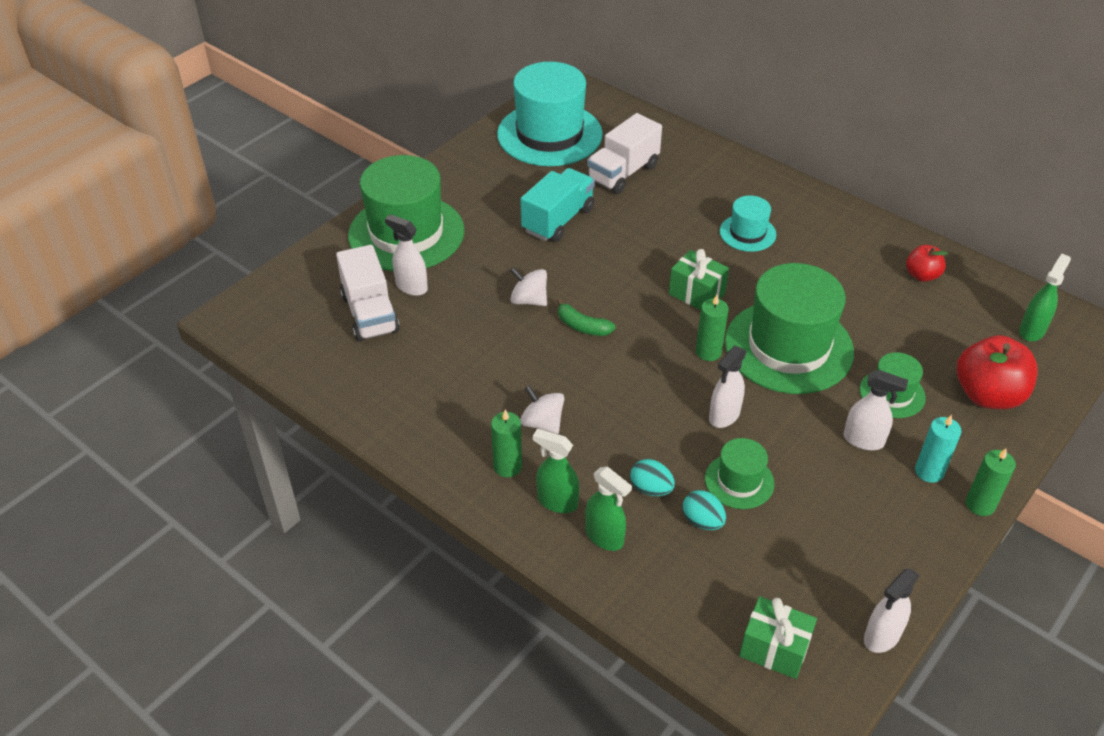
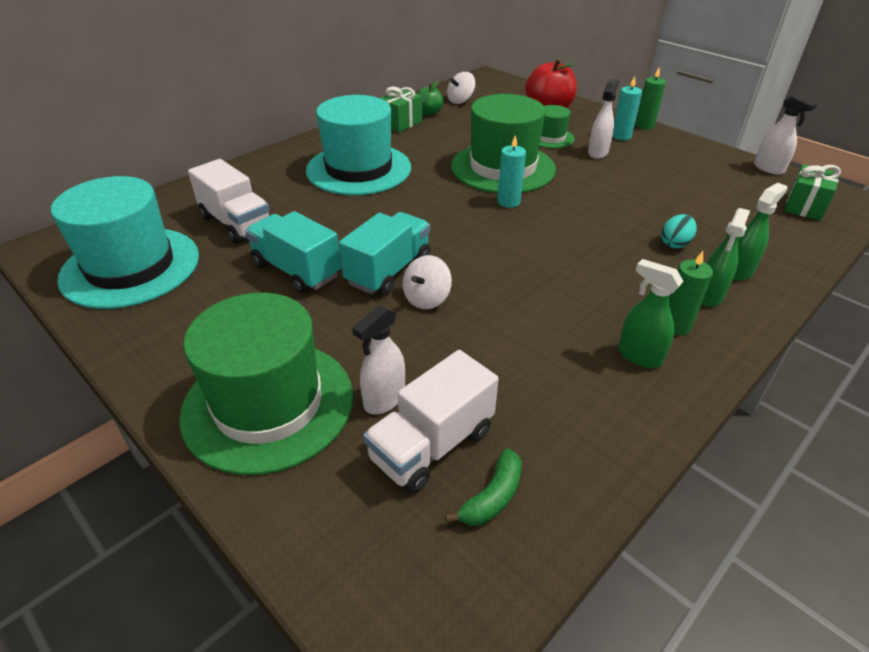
camera: 85 degrees left, 5 degrees down
(370, 313) = (432, 445): white truck -> white truck turned 150 degrees clockwise
(542, 423) = (610, 299): white spinning top -> white spinning top (460, 101)
(565, 273) = (388, 271): none -> turquoise truck
(582, 326) = (471, 265): green banana -> green banana (492, 497)
(696, 294) = (434, 200): green gift -> green gift (401, 123)
(702, 521) = (700, 223): turquoise egg -> none
(708, 352) = (508, 202): green candle -> turquoise candle
(724, 416) = (583, 202): white spray bottle -> none
(739, 481) = (652, 203): green hat -> none
(747, 233) = (359, 169): turquoise hat -> turquoise hat, size x2.05
(922, 275) = (429, 113): red apple -> green apple
(1032, 330) = (488, 90): green spray bottle -> green spray bottle (639, 356)

